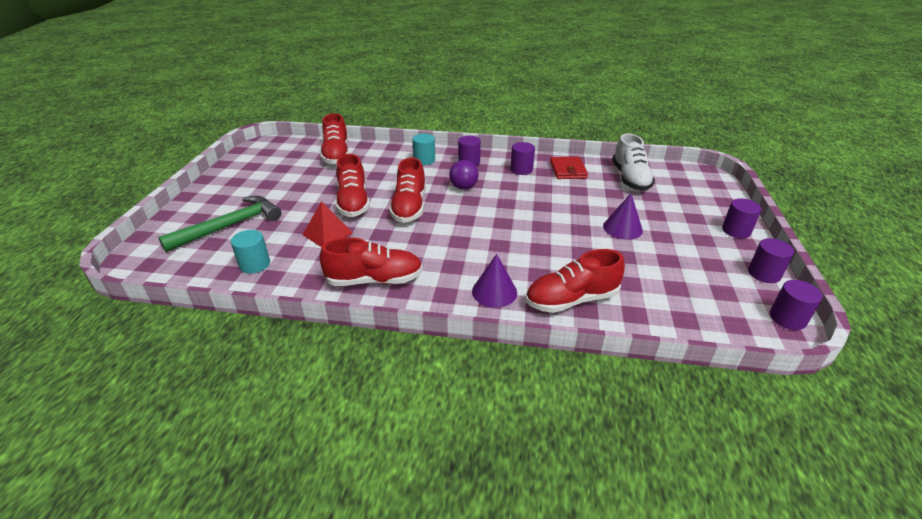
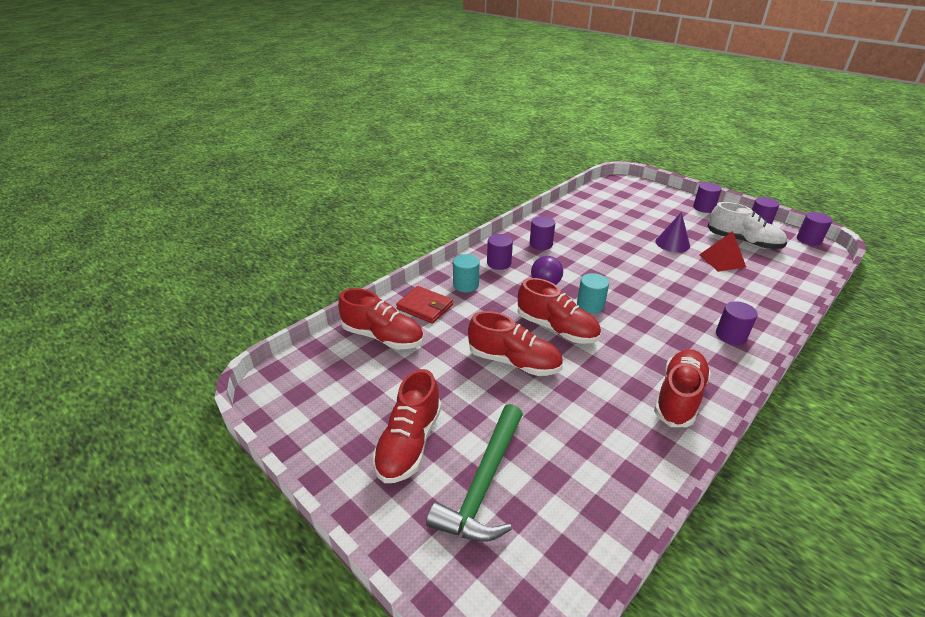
camera: 55 degrees left, 0 degrees up
(230, 226) = (484, 483): green hammer -> green hammer turned 150 degrees counterclockwise
(255, 264) = (596, 482): turquoise cylinder -> turquoise cylinder (590, 305)
(327, 234) = (567, 402): red pyramid -> red pyramid (722, 260)
(494, 292) = (731, 335): purple cone -> purple cylinder
(568, 170) = (563, 225): red wallet -> red wallet (425, 307)
(571, 300) = (757, 305): red shoe -> red shoe (409, 443)
(630, 178) = (602, 208): white shoe -> white shoe (743, 242)

